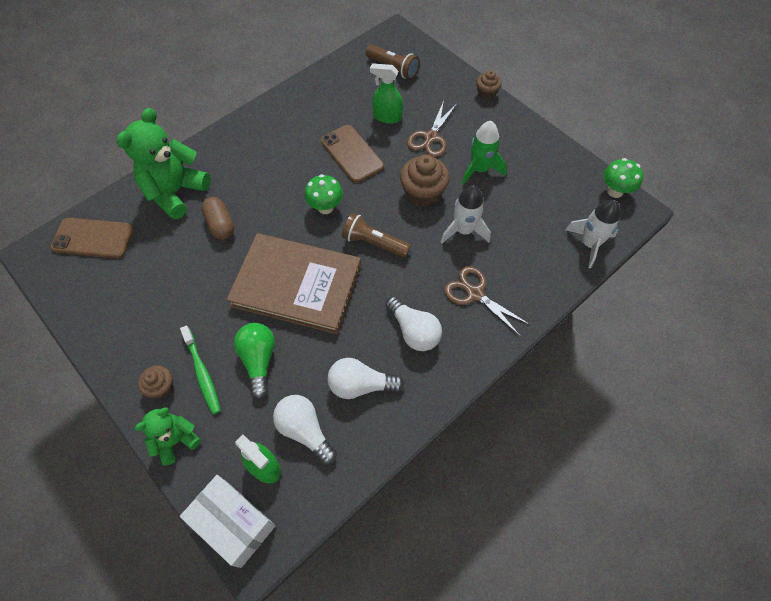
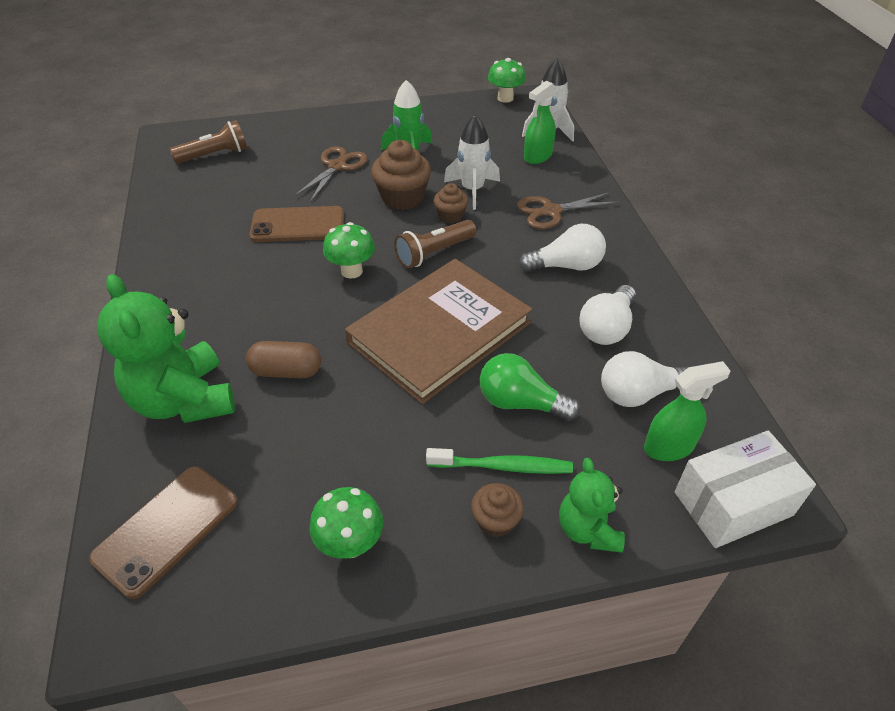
camera: 60 degrees left, 15 degrees down
(117, 323) = (350, 544): none -> green mushroom
(387, 117) = (276, 183): green spray bottle -> green spray bottle (537, 156)
(431, 137) = (337, 166): brown scissors -> brown scissors turned 120 degrees counterclockwise
(486, 93) = (321, 115): brown cupcake -> brown cupcake (450, 216)

